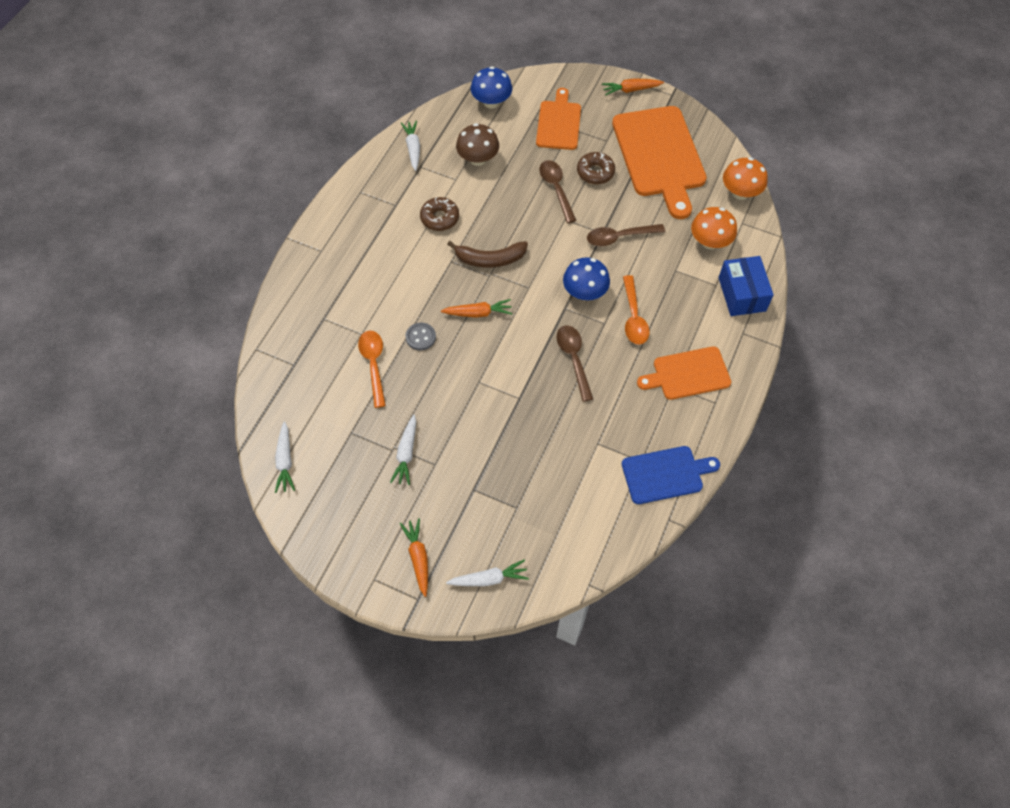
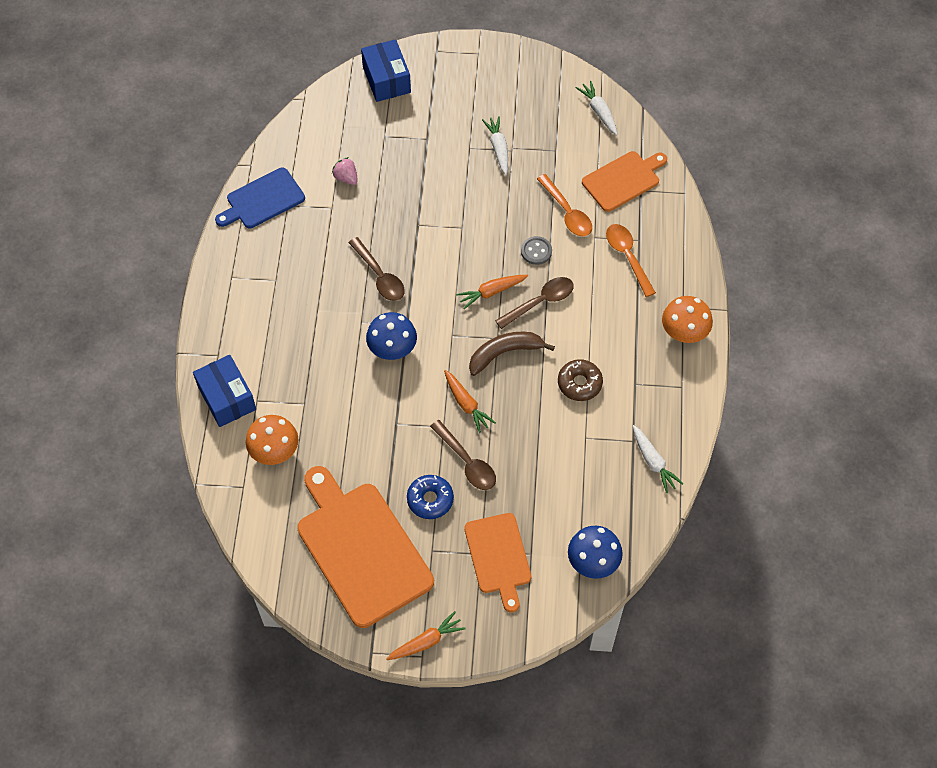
camera: 160 degrees right, 0 degrees up
(418, 558) = (450, 77): orange carrot -> orange carrot (466, 404)
(478, 159) = (572, 473): brown mushroom -> none
(489, 579) = (386, 80): white carrot -> blue box
(573, 471) = (346, 178): none -> pink strawberry
(595, 172) = (430, 499): brown donut -> blue donut
(619, 237) = (376, 423): brown spoon -> brown spoon (540, 302)
(634, 317) = (333, 337): orange spoon -> orange spoon (627, 257)
(688, 374) = (264, 296): orange cutting board -> orange cutting board (623, 180)
(740, 192) = (253, 528): orange mushroom -> orange mushroom (684, 331)

